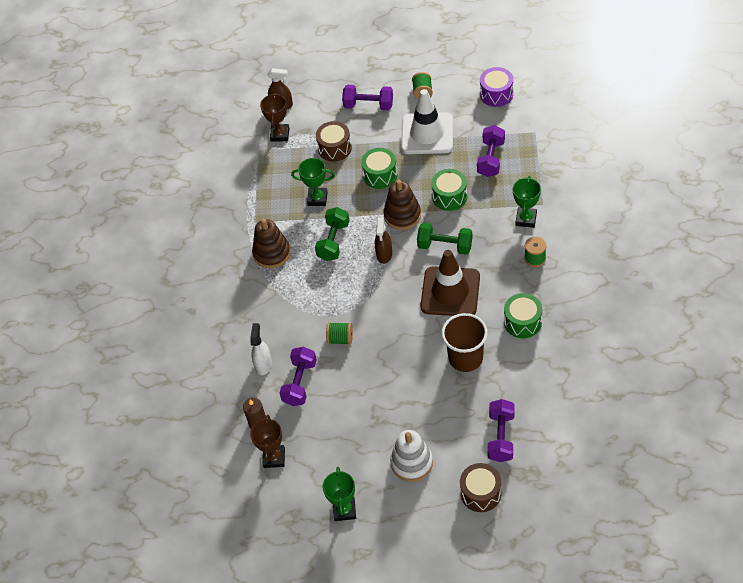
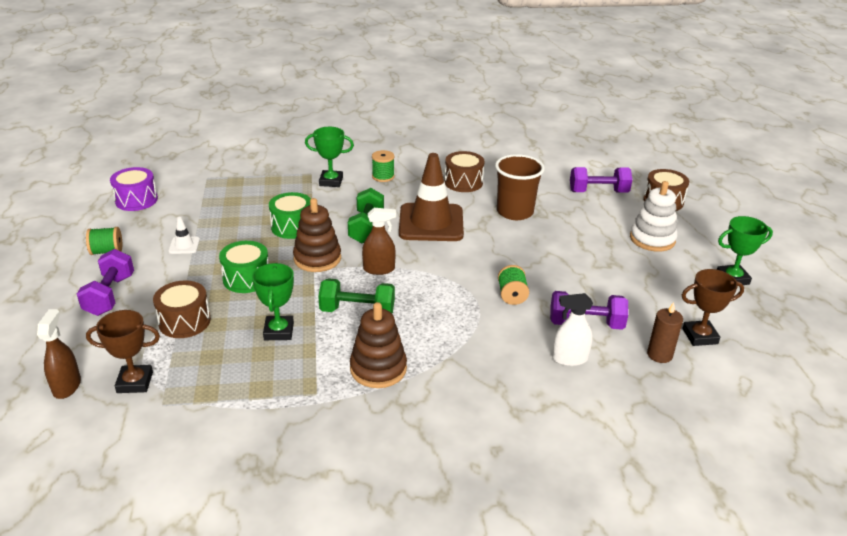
camera: 105 degrees left, 20 degrees down
(427, 134) = (184, 245): white traffic cone -> white traffic cone, size x0.41
(491, 159) = (239, 202): purple dumbbell -> none
(522, 322) = (463, 182): green drum -> brown drum

